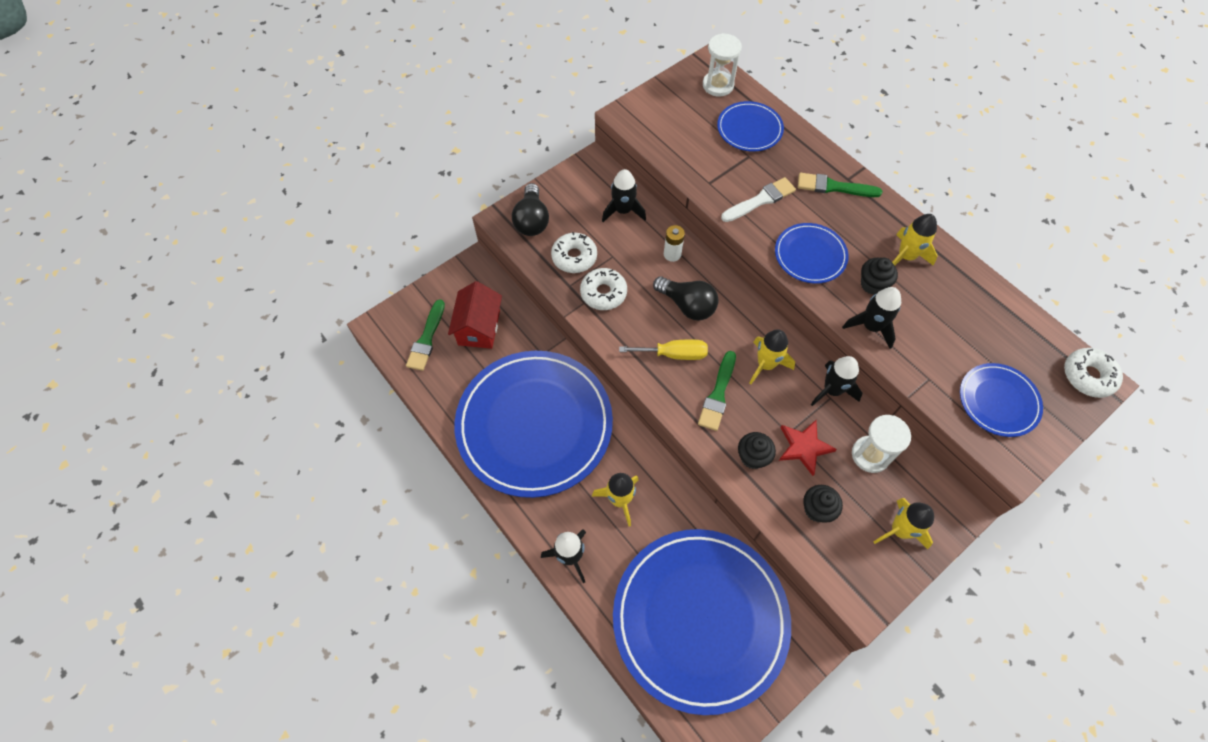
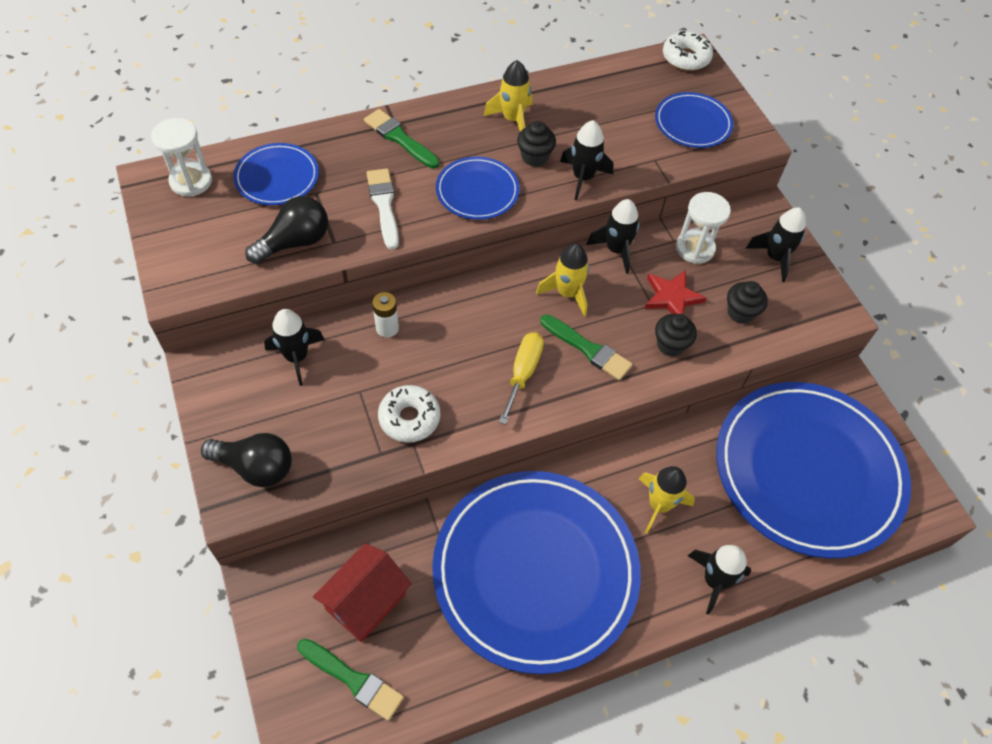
camera: 75 degrees left, 5 degrees down
(479, 327) = (366, 601): red house -> red house turned 75 degrees counterclockwise
(574, 257) = (340, 434): white donut -> none
(687, 305) = (464, 338): black light bulb -> black light bulb (295, 242)
(834, 187) = (399, 138): green brush -> green brush turned 105 degrees clockwise
(900, 530) = (775, 257): yellow rocket -> black rocket

